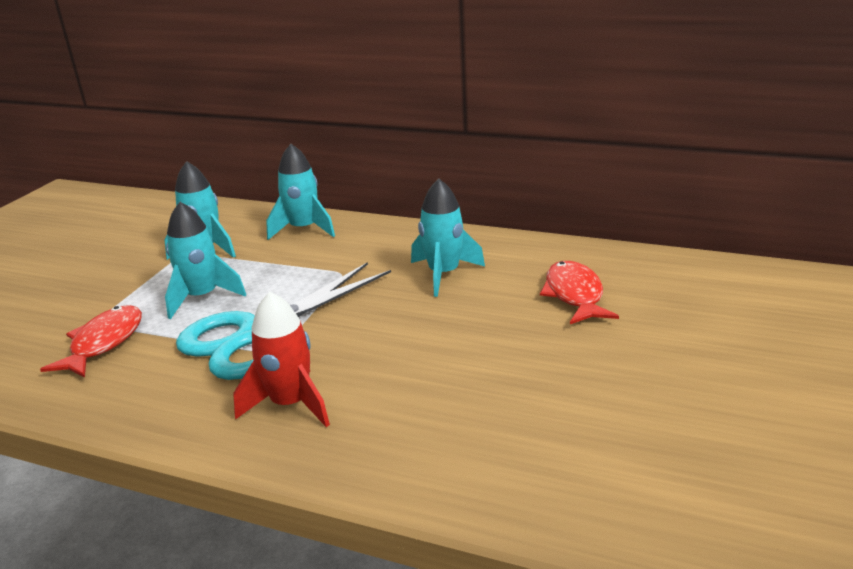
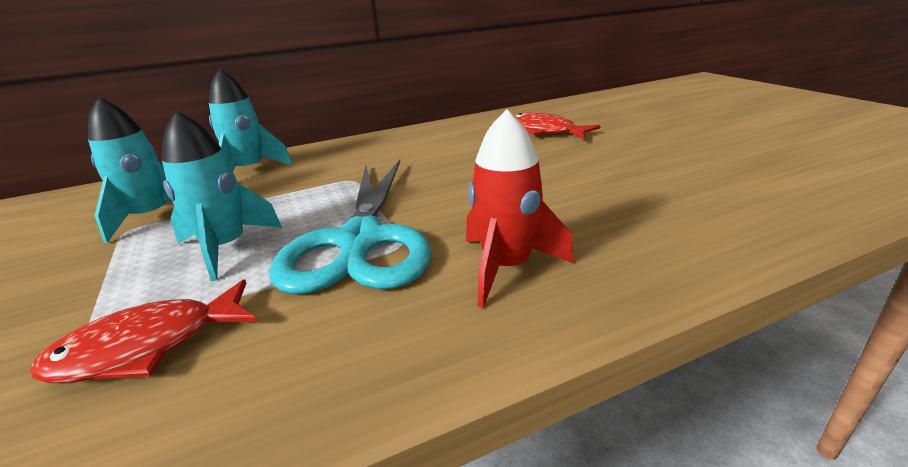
camera: 45 degrees left, 0 degrees up
(103, 343) = (148, 346): red fish -> red fish turned 90 degrees counterclockwise
(444, 274) = (439, 152): turquoise rocket -> none

